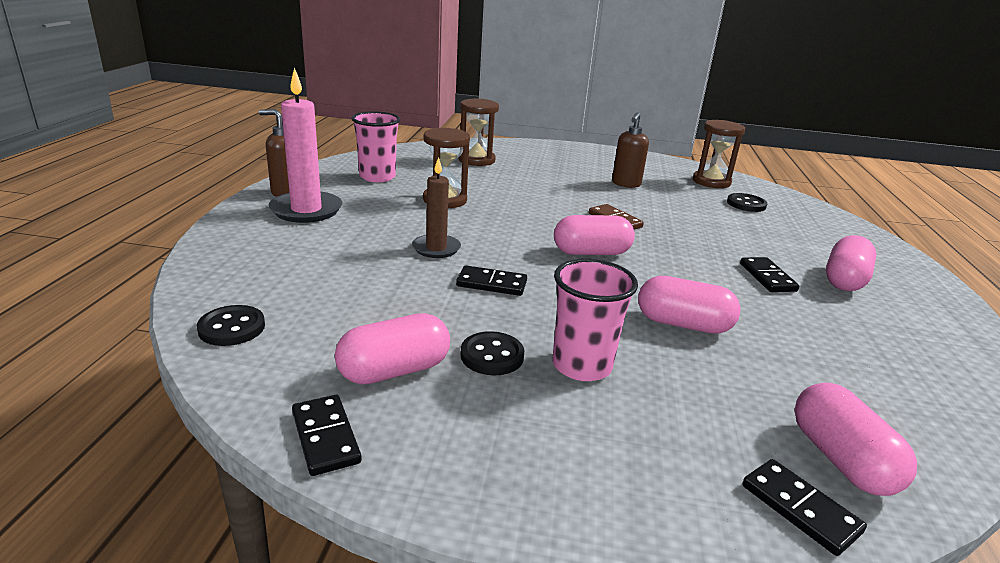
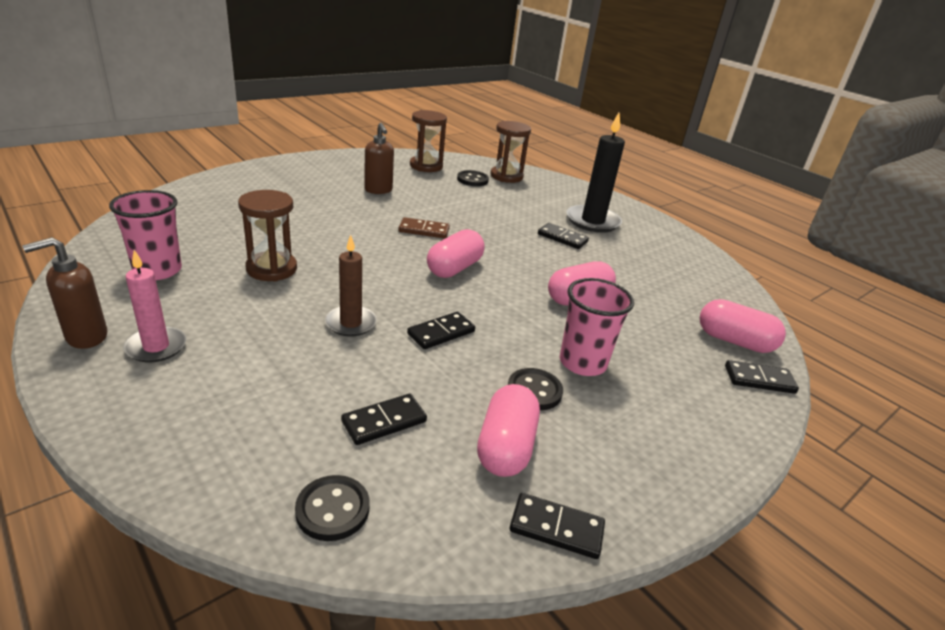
camera: 50 degrees left, 5 degrees up
(306, 210) = (156, 347): pink candle -> pink candle, size x0.63
(346, 307) = (384, 422): none -> black domino
(476, 160) = (222, 209): brown hourglass -> brown hourglass (506, 176)
(844, 280) = (592, 221): pink capsule -> black candle

